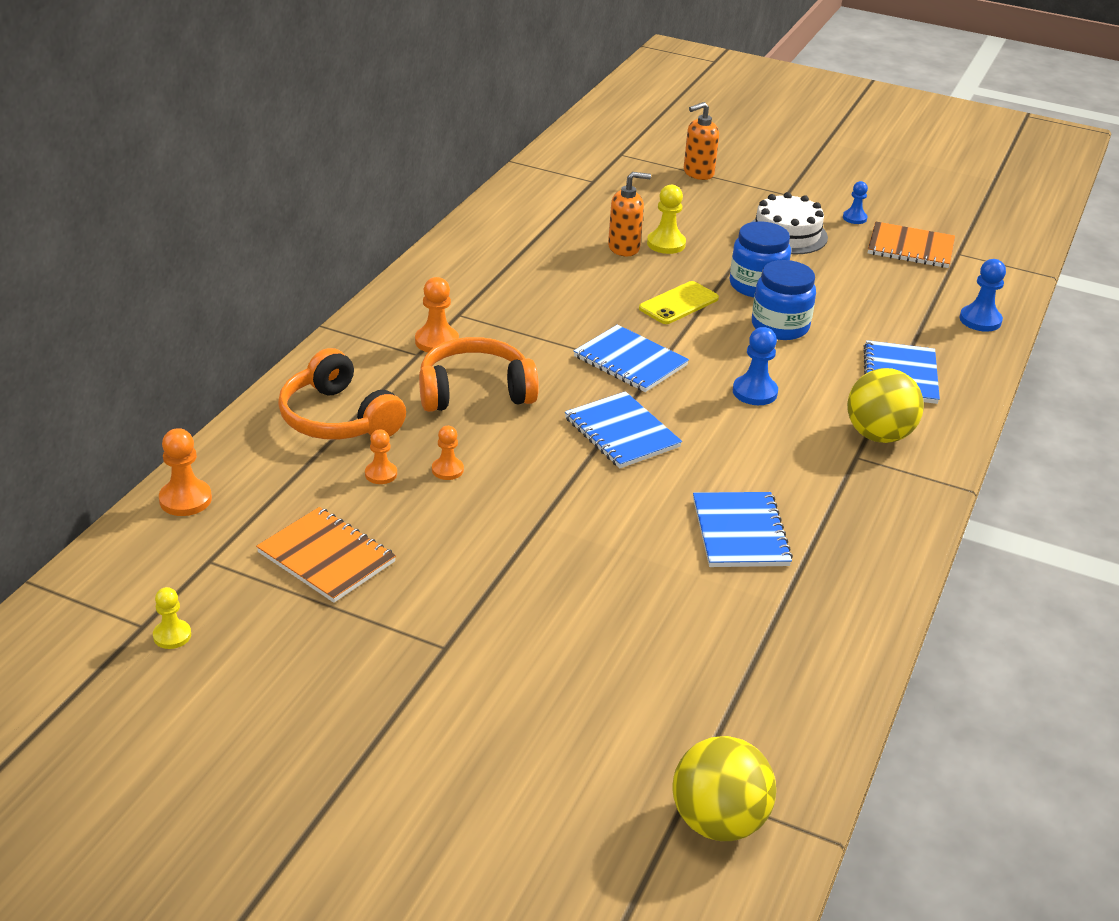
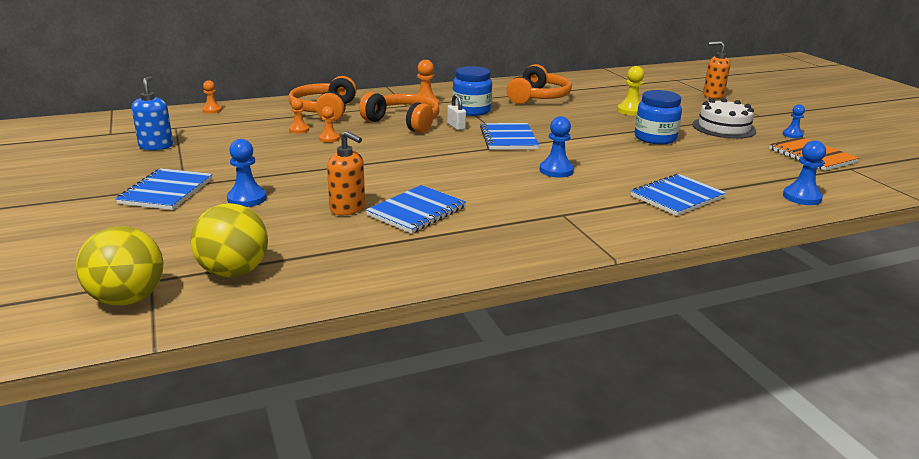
camera: 45 degrees right, 10 degrees down
(172, 635) = (111, 139): yellow pawn -> none
(185, 499) = (212, 110): orange pawn -> orange pawn, size x0.65
(264, 610) = (156, 146): none -> blue soap dispenser
(326, 557) = (215, 142): orange notebook -> none
(537, 262) = (538, 97): none -> orange headphones
(544, 368) = (456, 126): none -> white padlock
(554, 622) = (247, 199): none -> blue pawn
(622, 432) = (442, 157): blue notebook -> blue notebook (166, 191)
(624, 248) = (601, 106): orange soap dispenser -> orange soap dispenser (348, 209)
(678, 303) = (587, 130): yellow phone -> none
(780, 326) = (634, 155): blue jar -> blue jar (471, 110)
(878, 435) = (599, 212): yellow ball -> yellow ball (234, 272)

